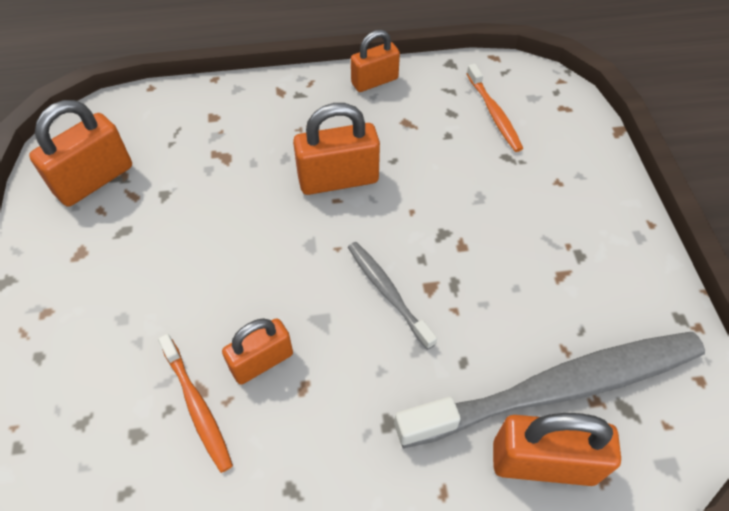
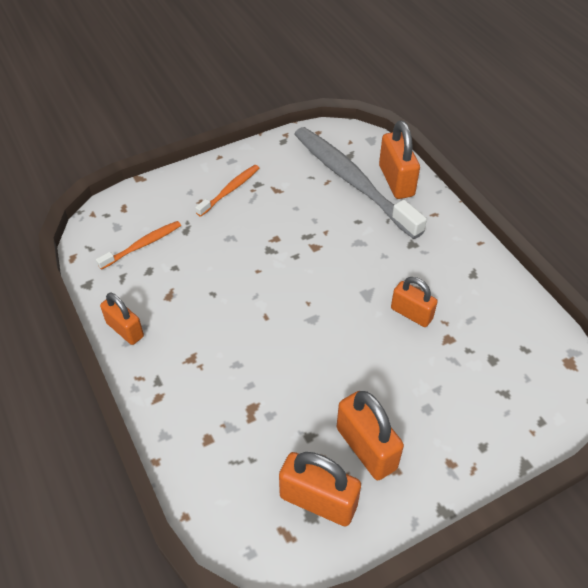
camera: 110 degrees left, 5 degrees down
(197, 406) = (458, 335): orange toothbrush -> orange toothbrush (230, 190)
(338, 179) = (246, 321): orange padlock -> orange padlock (366, 448)
(388, 292) = (330, 266): grey toothbrush -> none

